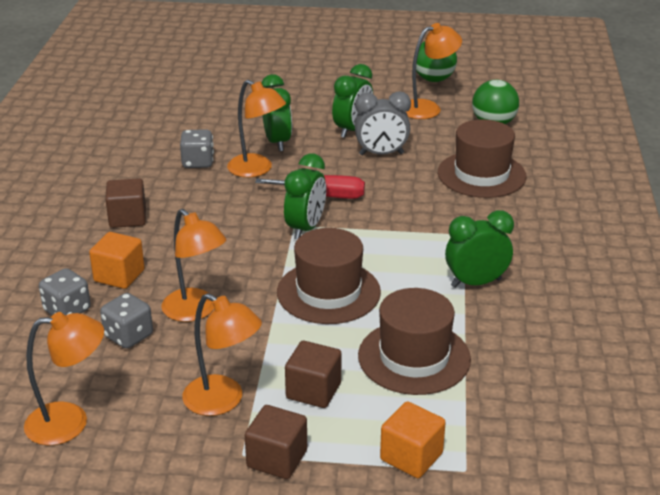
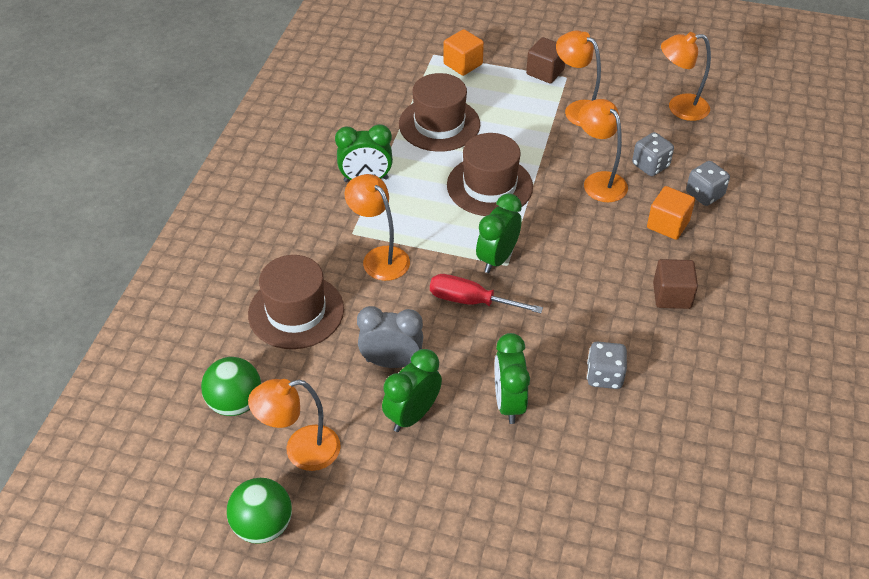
camera: 170 degrees left, 15 degrees up
(257, 170) = (537, 353): orange lamp -> orange lamp (379, 257)
(313, 391) = (515, 109): brown cube -> none

